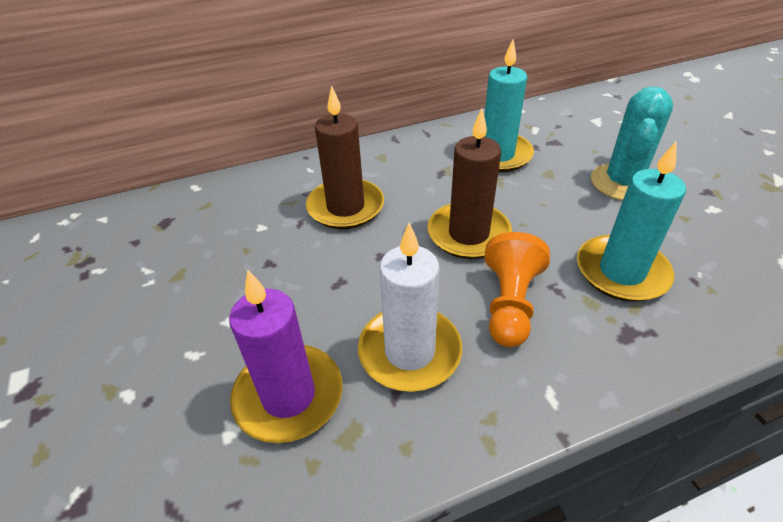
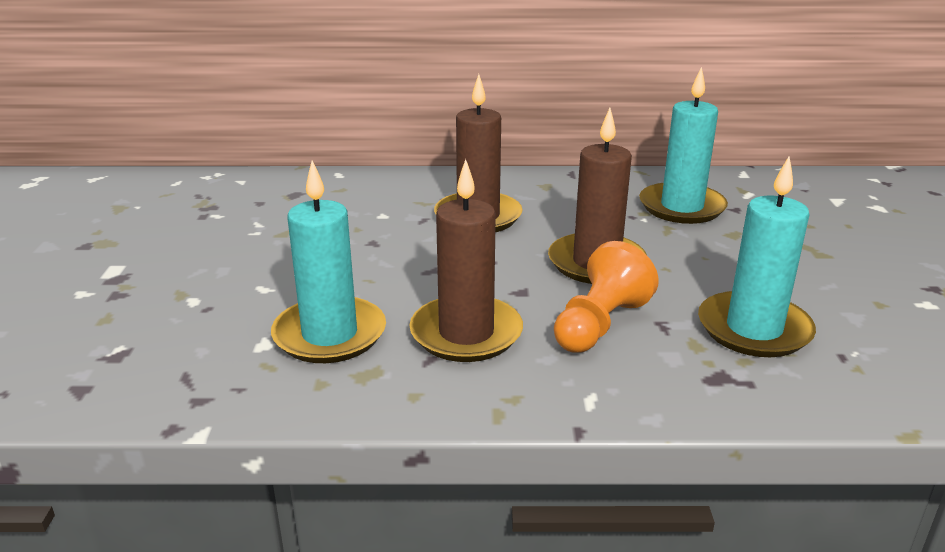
camera: 20 degrees right, 15 degrees down
(288, 396) = (330, 334): purple candle -> turquoise candle
(409, 351) = (466, 333): white candle -> brown candle
(622, 183) = (822, 259): turquoise cactus -> none

